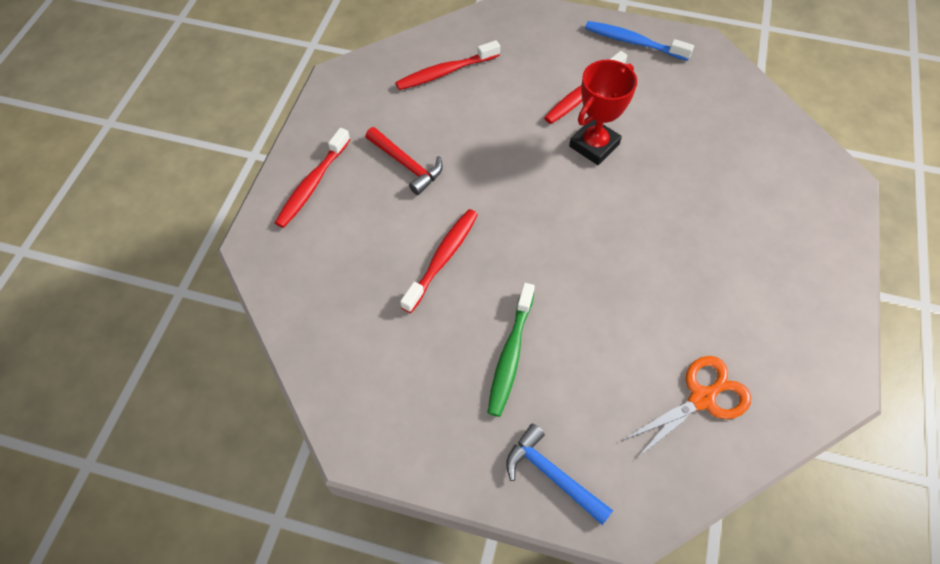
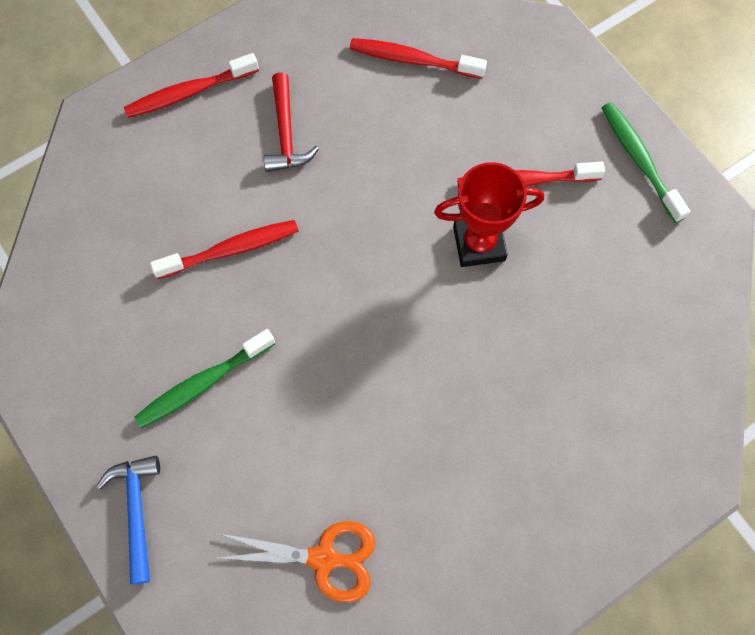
camera: 40 degrees right, 10 degrees up
(633, 42) = (639, 160): blue toothbrush -> green toothbrush

